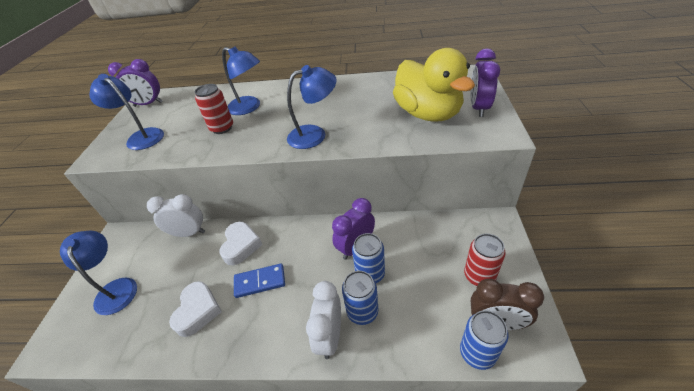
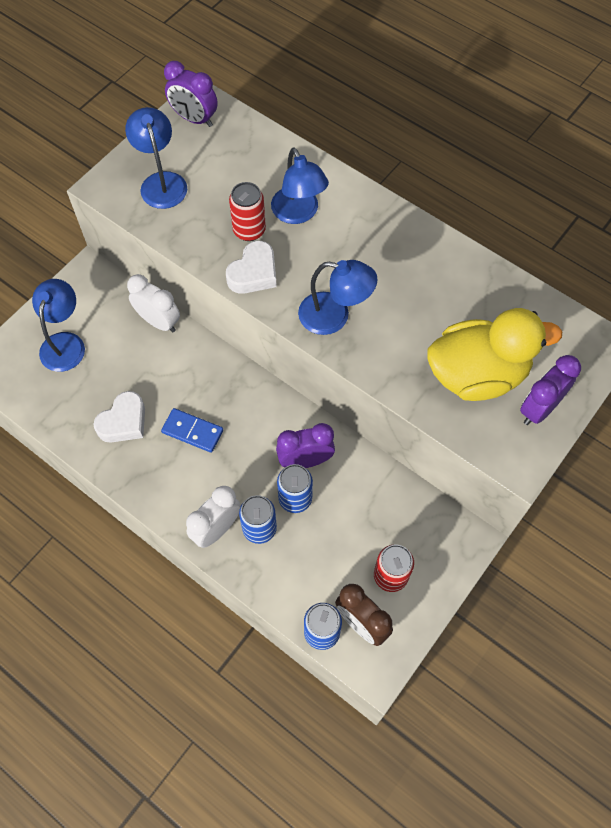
camera: 30 degrees right, 20 degrees up
(241, 246) = (199, 376): white heart -> white heart (254, 273)
(428, 114) = (477, 374): yellow duck -> yellow duck turned 105 degrees counterclockwise

